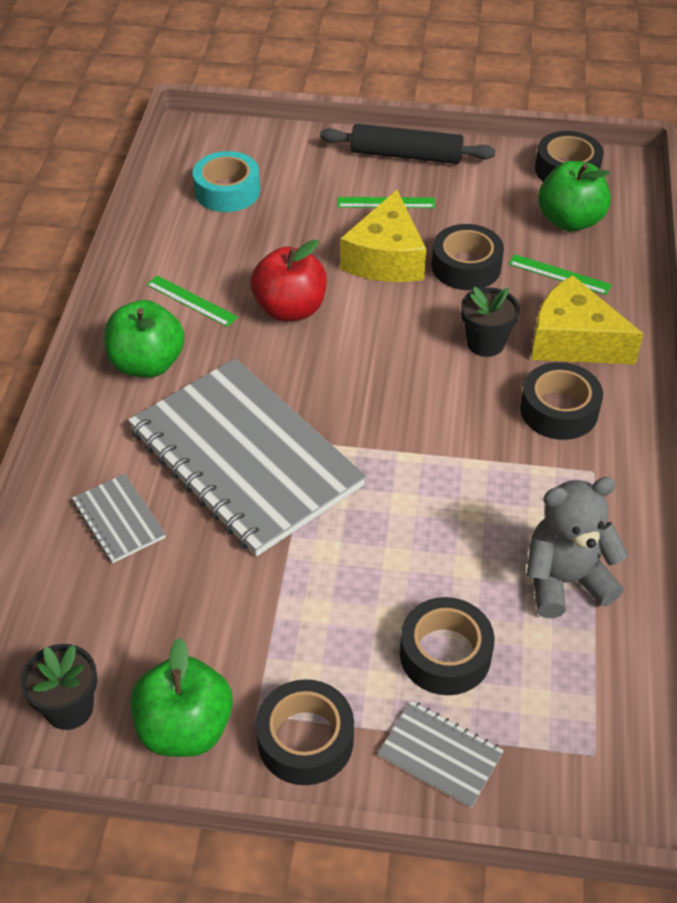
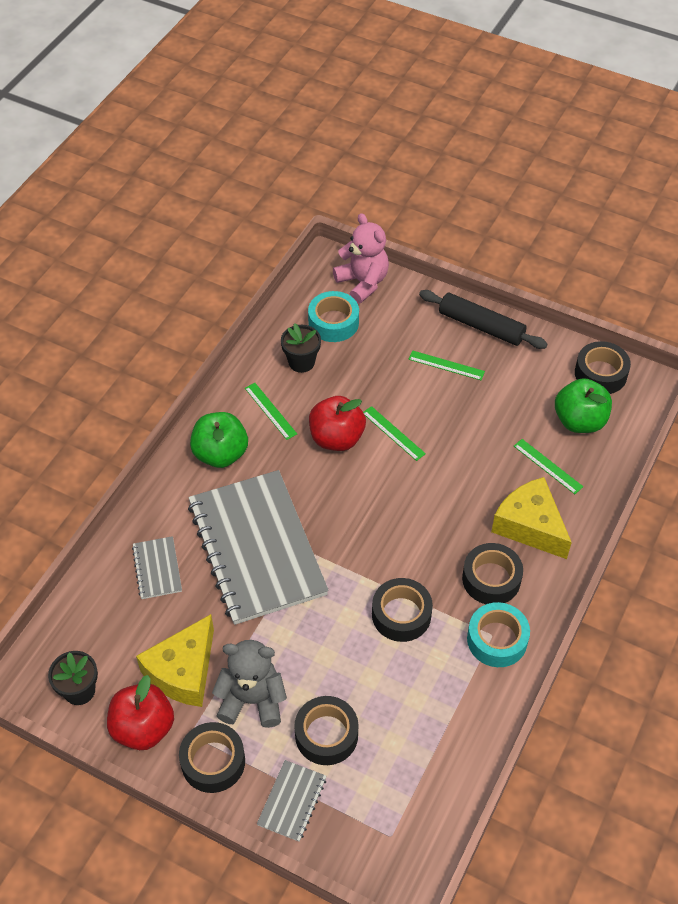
camera: 20 degrees right, 5 degrees up
(185, 728) = (143, 728): green apple -> red apple
(244, 144) = (363, 282): none -> pink teddy bear
(358, 286) = (393, 433): none -> green ruler
(385, 258) = (424, 414): yellow cheese -> yellow cheese (183, 672)
(440, 755) = (292, 801): grey notebook -> grey notebook turned 60 degrees clockwise
(466, 266) = (480, 439): black tape -> black tape (401, 615)
(485, 343) = (464, 508): black flower pot -> black flower pot (301, 362)
(565, 580) = (431, 710): grey teddy bear -> grey teddy bear (252, 700)
(602, 475) = (497, 639): none -> turquoise tape

